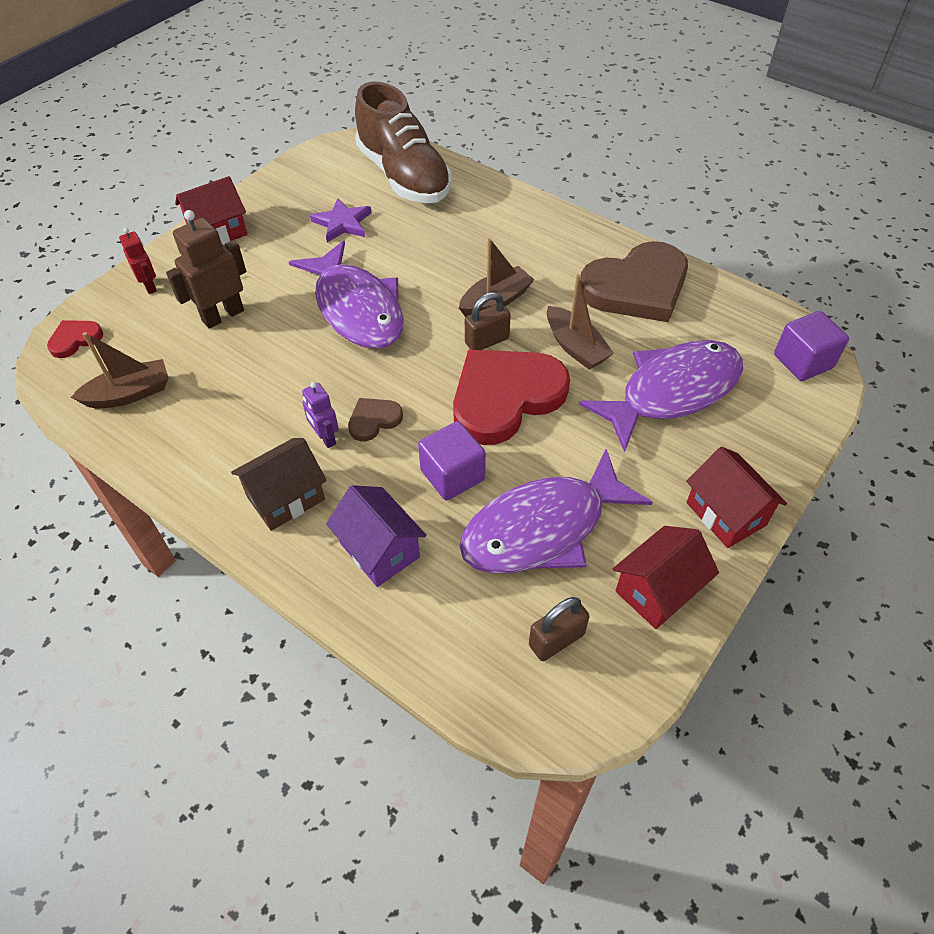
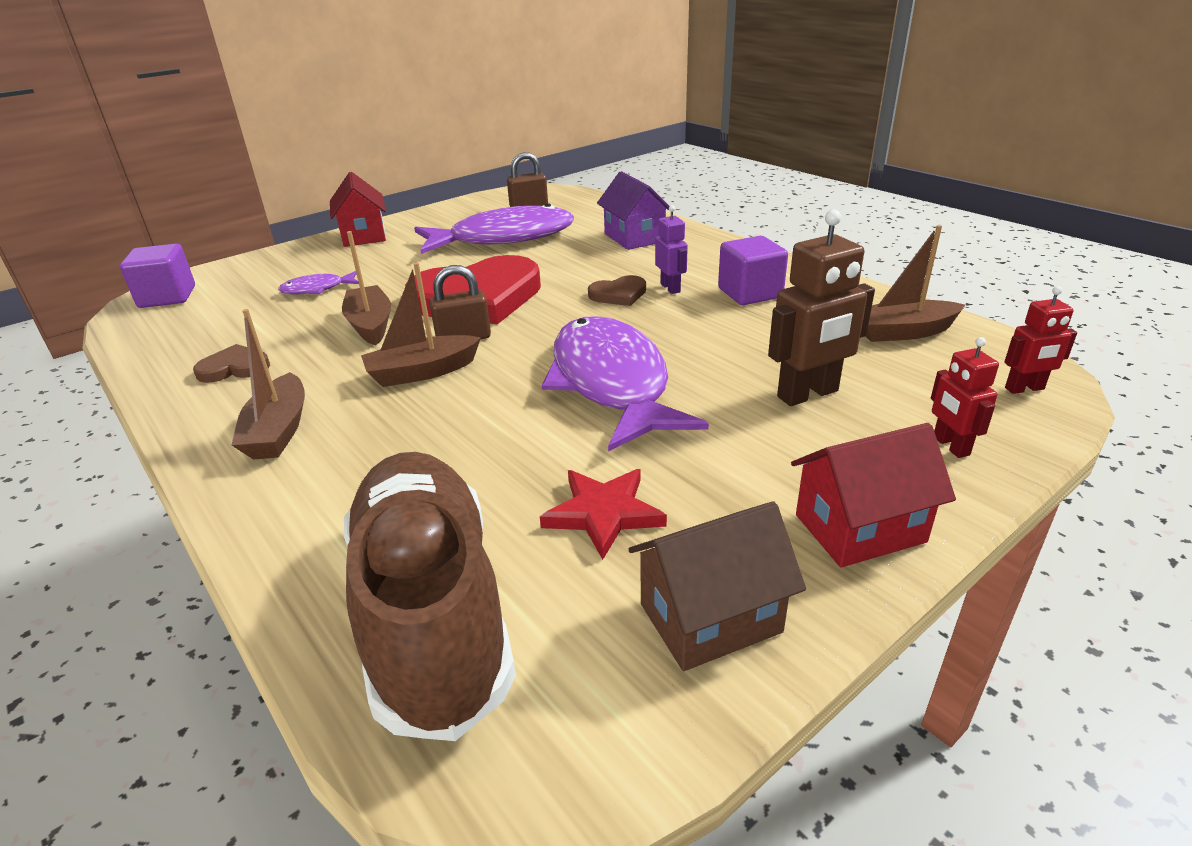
camera: 165 degrees left, 20 degrees down
(75, 339) = (1024, 389): red heart -> red robot
(286, 498) = (710, 261): brown house -> brown house (710, 618)
(342, 223) = (603, 513): purple star -> red star
(452, 475) = (559, 262): purple cube -> purple cube (750, 293)
(551, 244) = (278, 431): none -> brown boat
(636, 287) = (234, 368): brown heart -> brown heart, size x0.44
(657, 590) = (448, 216): red house -> none
(671, 392) = (317, 289): purple fish -> purple fish, size x0.43

